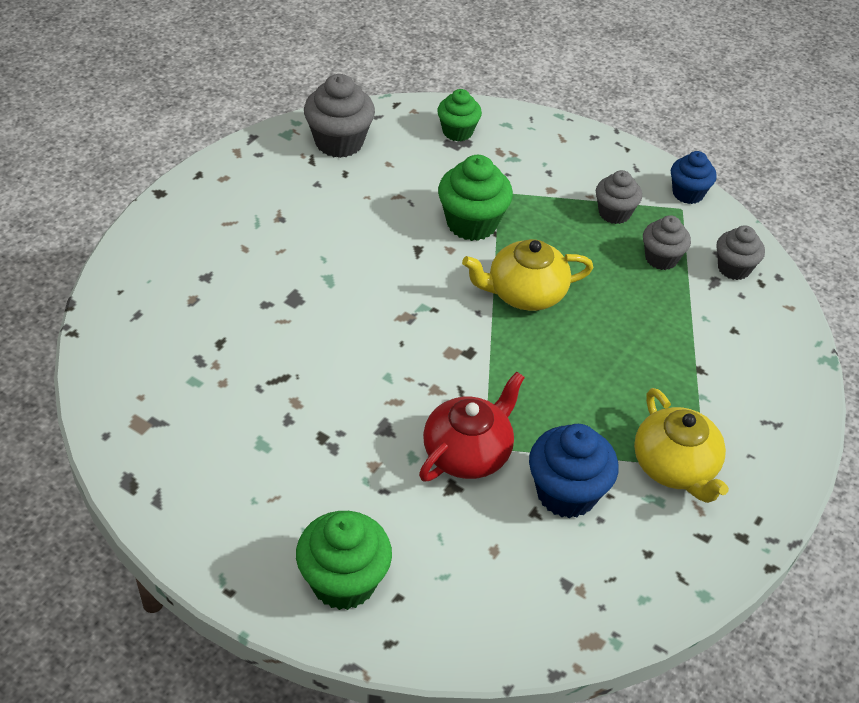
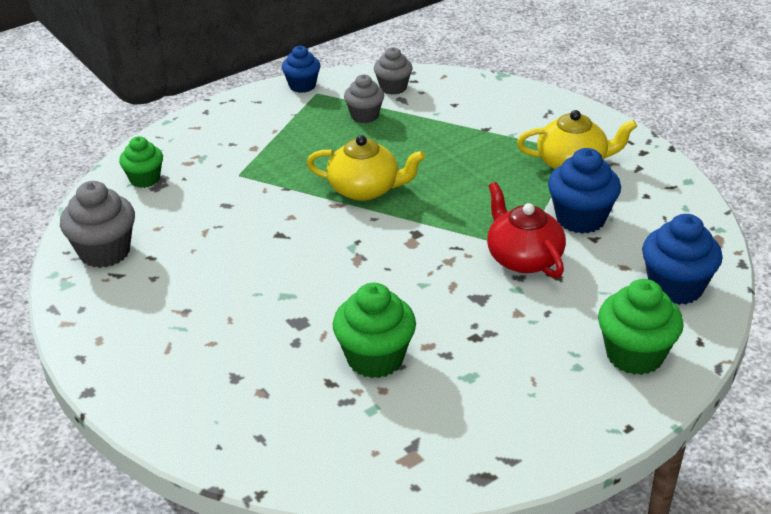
camera: 65 degrees left, 10 degrees down
(472, 223) = (267, 198): green cupcake -> green cupcake (375, 358)
(477, 607) = (675, 287): none -> blue cupcake
(525, 293) = (365, 189): yellow teapot -> yellow teapot turned 90 degrees counterclockwise
(614, 213) = (302, 124): grey cupcake -> none

